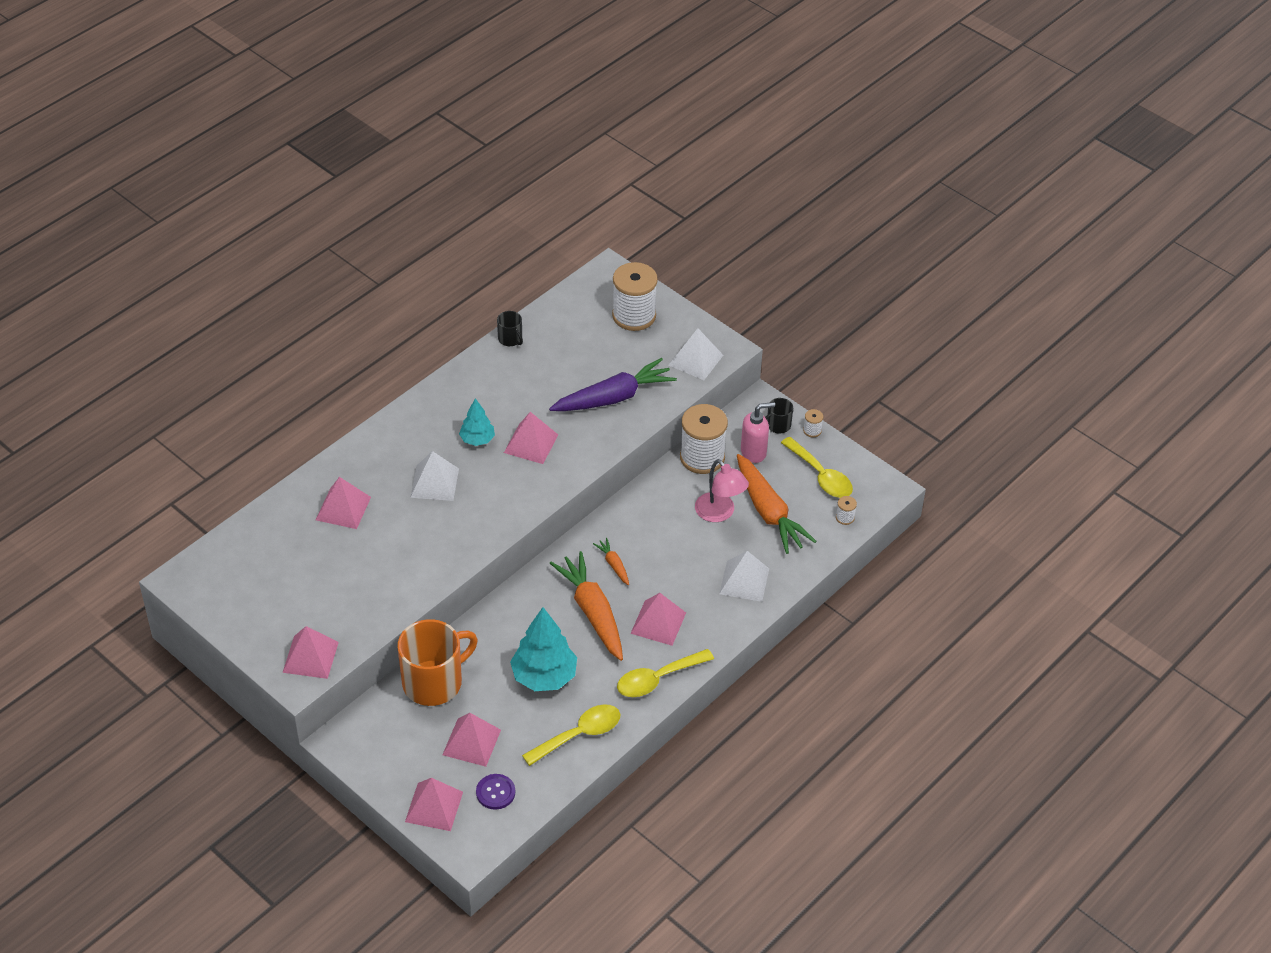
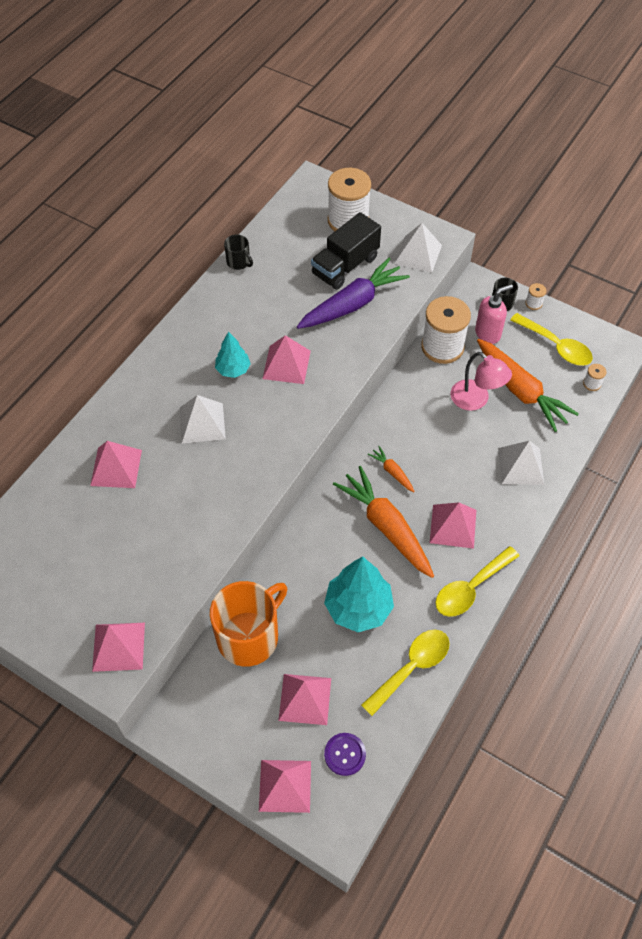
camera: 10 degrees left, 10 degrees up
(617, 360) = (345, 266): none -> black truck

